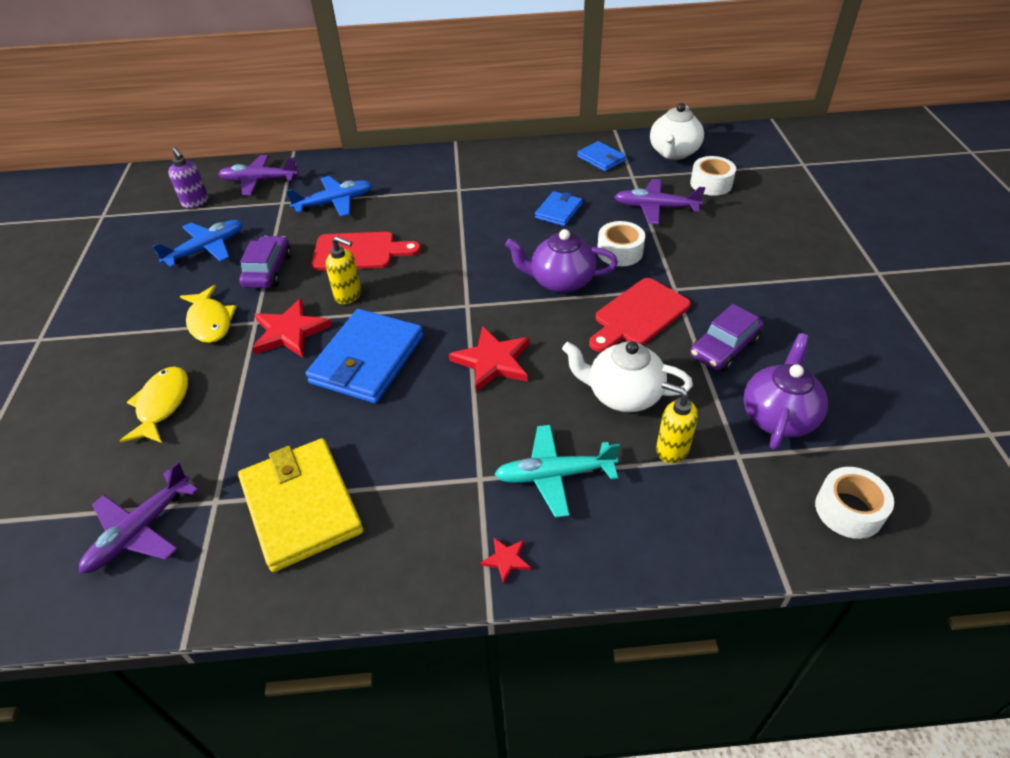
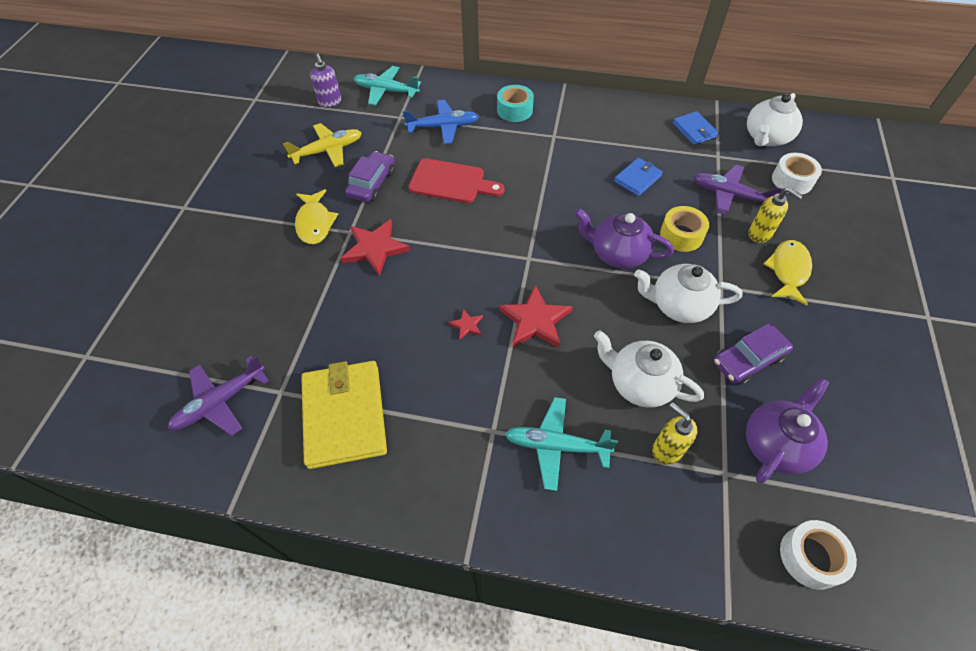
camera: 15 degrees right, 10 degrees up
(162, 405) = (261, 292): yellow fish -> yellow fish (788, 271)
(206, 249) = (327, 151): blue plane -> yellow plane
(259, 181) = (386, 91): purple plane -> turquoise plane
(348, 295) = (431, 224): yellow soap dispenser -> yellow soap dispenser (760, 234)
(367, 359) = (430, 291): blue wallet -> none
(409, 174) = (514, 110): none -> turquoise tape
(506, 560) = (494, 513): red star -> red star (467, 325)
(619, 252) = (681, 235): white tape -> yellow tape
(638, 315) = (678, 305): red cutting board -> white teapot

